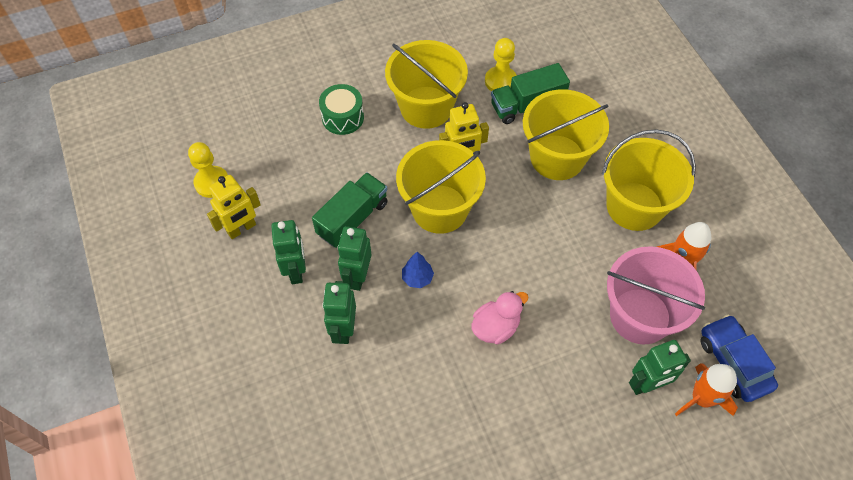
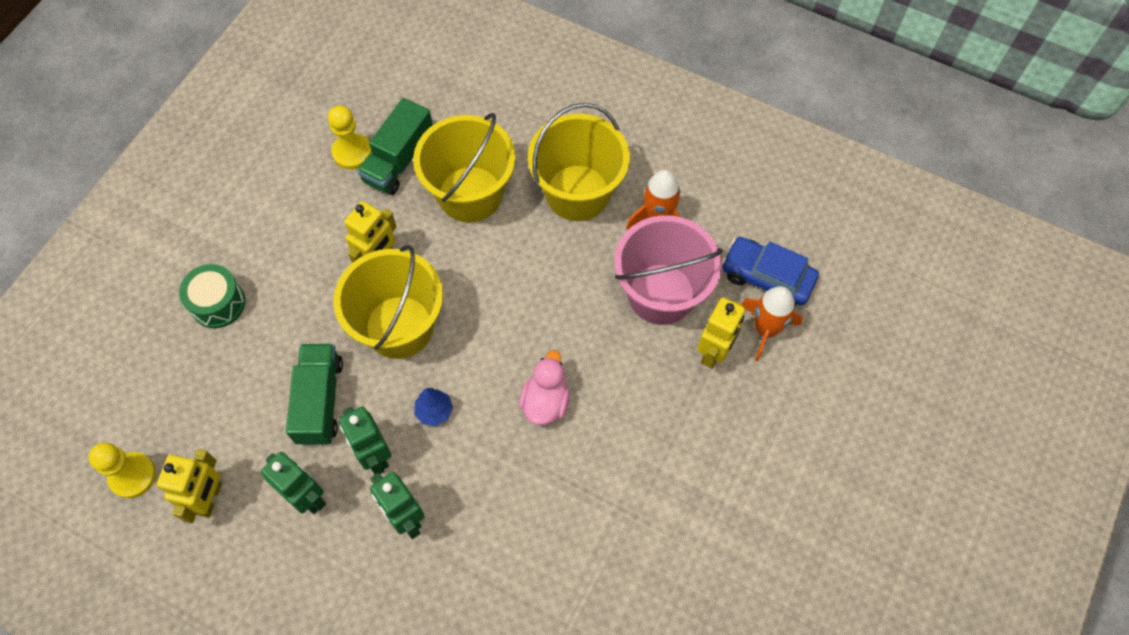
camera: 40 degrees left, 5 degrees up
(426, 107) = (298, 231): yellow bucket -> none
(647, 385) = (714, 352): green robot -> yellow robot

